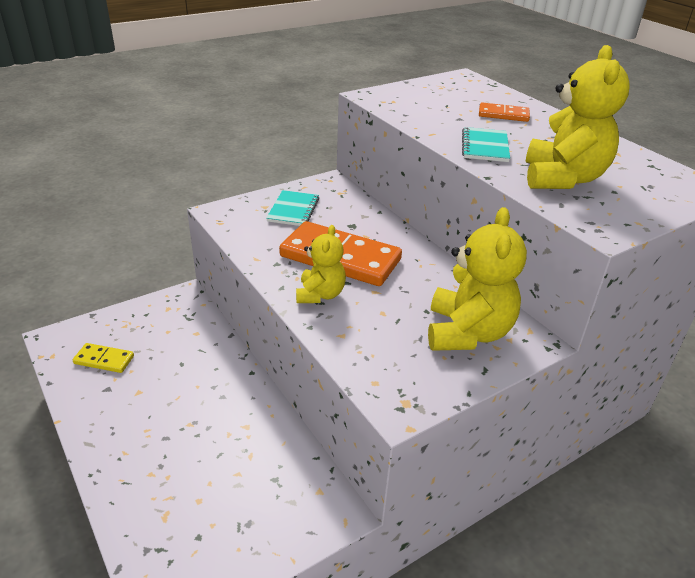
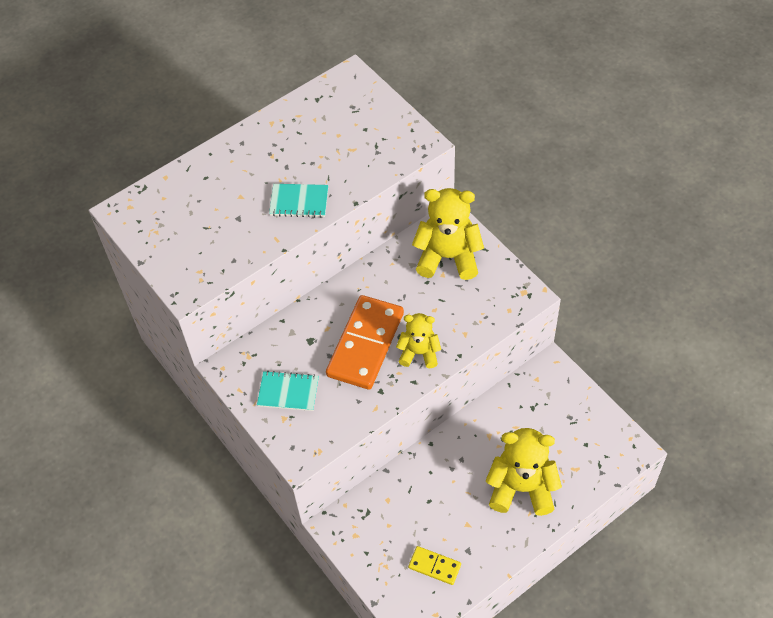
camera: 90 degrees left, 20 degrees up
(104, 360) = (434, 566): yellow domino -> yellow domino turned 75 degrees counterclockwise
(503, 115) = (225, 184): orange domino -> none
(562, 178) = (350, 156): yellow teddy bear -> yellow teddy bear (521, 488)

